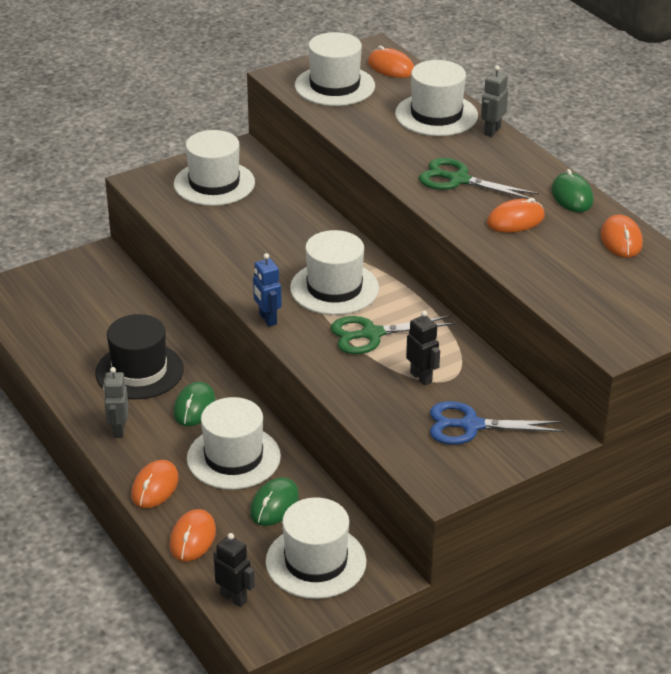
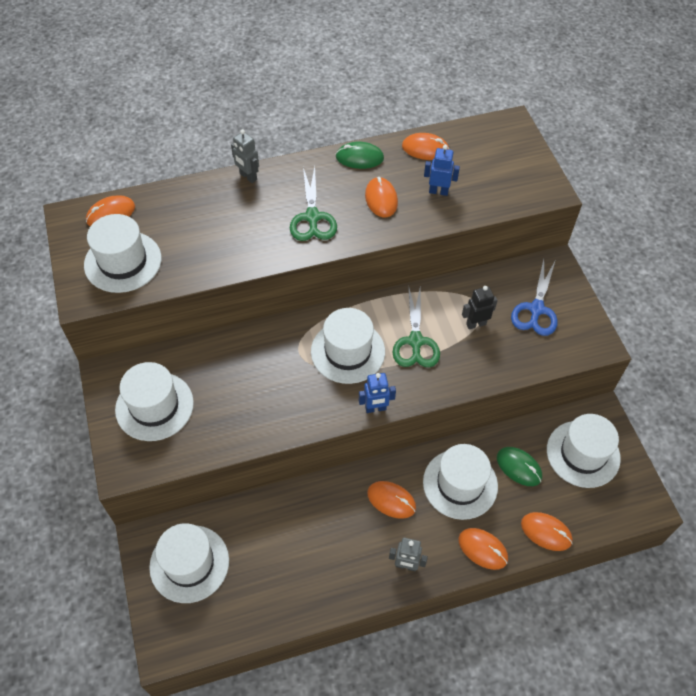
camera: 75 degrees left, 20 degrees up
(139, 371) = (332, 535): black hat -> none
(194, 407) = (391, 500): green mouse -> orange mouse
(234, 598) = (612, 516): black robot -> none
(436, 115) = (207, 204): white hat -> white hat (189, 563)
(458, 180) = (312, 217): green scissors -> green scissors turned 45 degrees counterclockwise
(555, 258) = (438, 191): none -> blue robot

